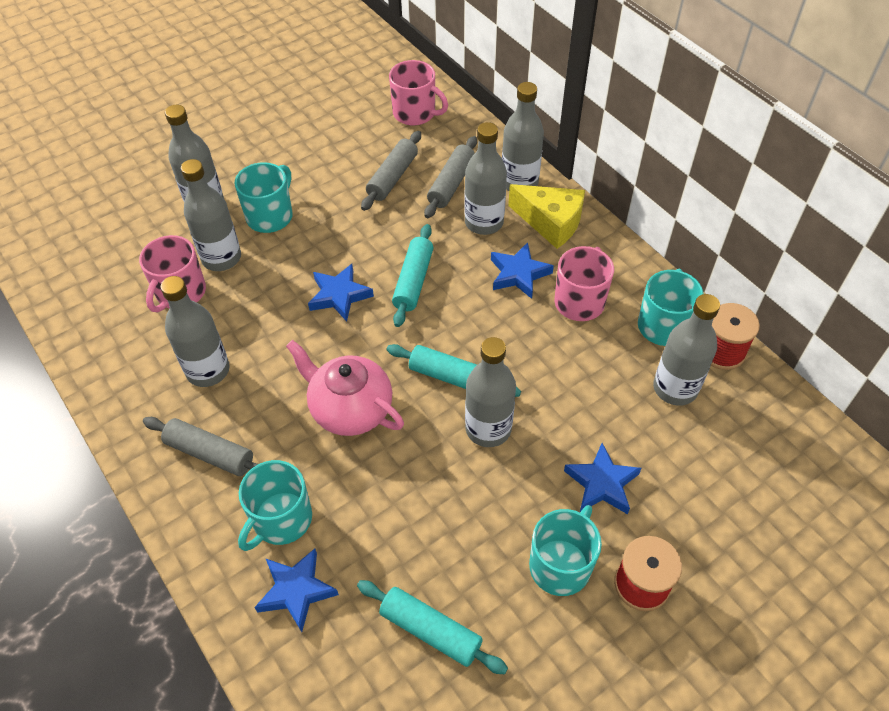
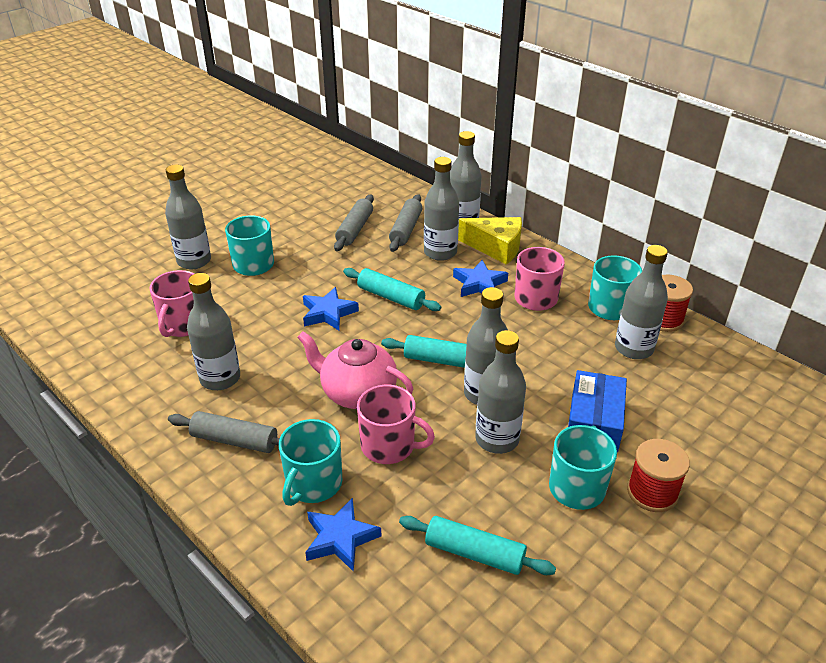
camera: 10 degrees left, 15 degrees down
(221, 258) = (216, 297): grey bottle -> grey bottle (497, 439)
(413, 281) = (391, 297): turquoise rolling pin -> turquoise rolling pin turned 60 degrees counterclockwise
(415, 113) = (363, 186): pink mug -> pink mug (389, 446)
(601, 483) = (594, 422): blue star -> blue box

